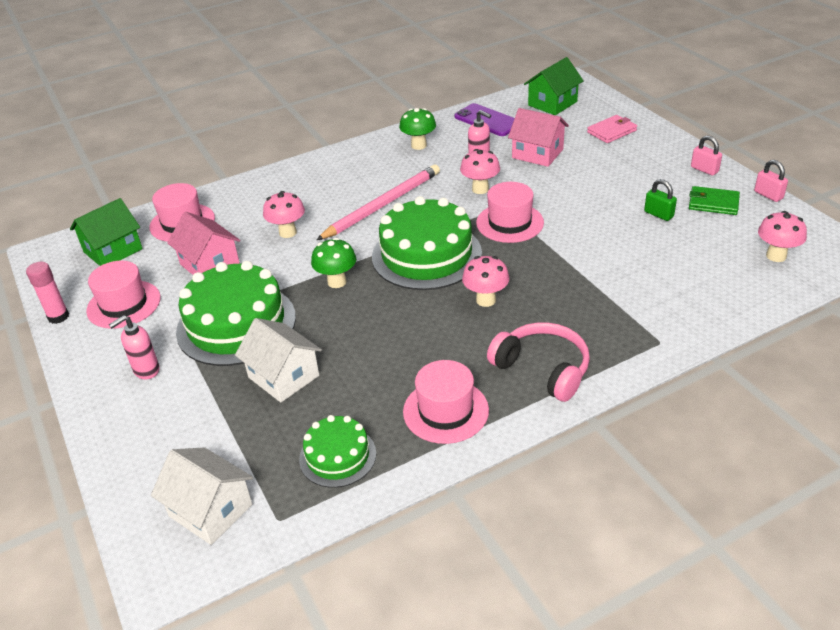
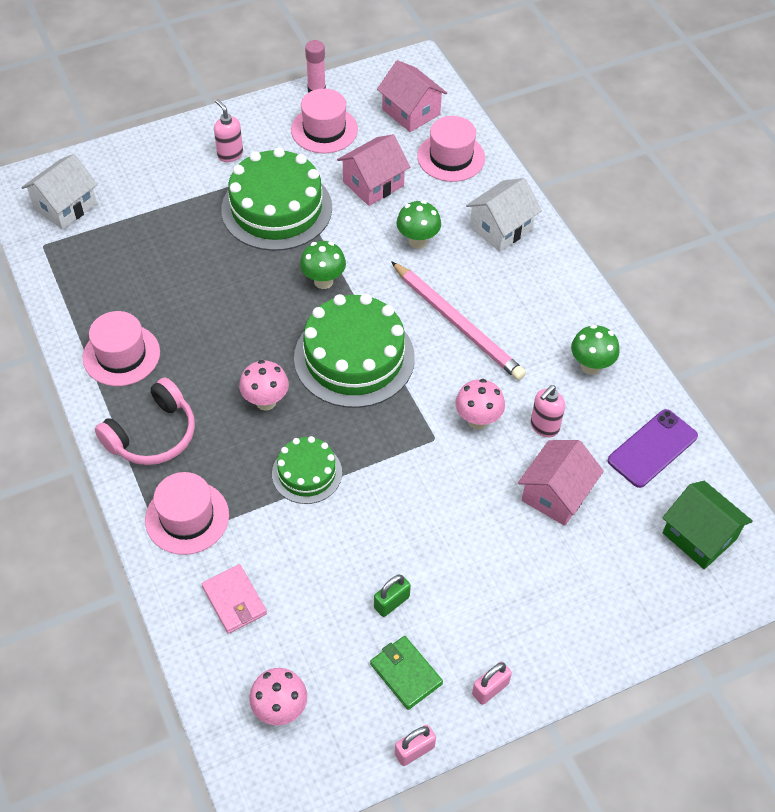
camera: 90 degrees right, 15 degrees up
(113, 250) = (411, 112): green house -> pink house
(283, 376) = (197, 244): white house -> white house (501, 228)
(287, 232) = (417, 241): pink mushroom -> green mushroom
(337, 456) = (93, 280): green cake -> green cake (307, 473)
(510, 223) = (401, 441): pink hat -> pink hat (187, 517)
(611, 131) = (609, 596): pink wallet -> pink wallet (234, 600)
(713, 203) = (405, 674): green wallet -> green wallet turned 60 degrees counterclockwise

